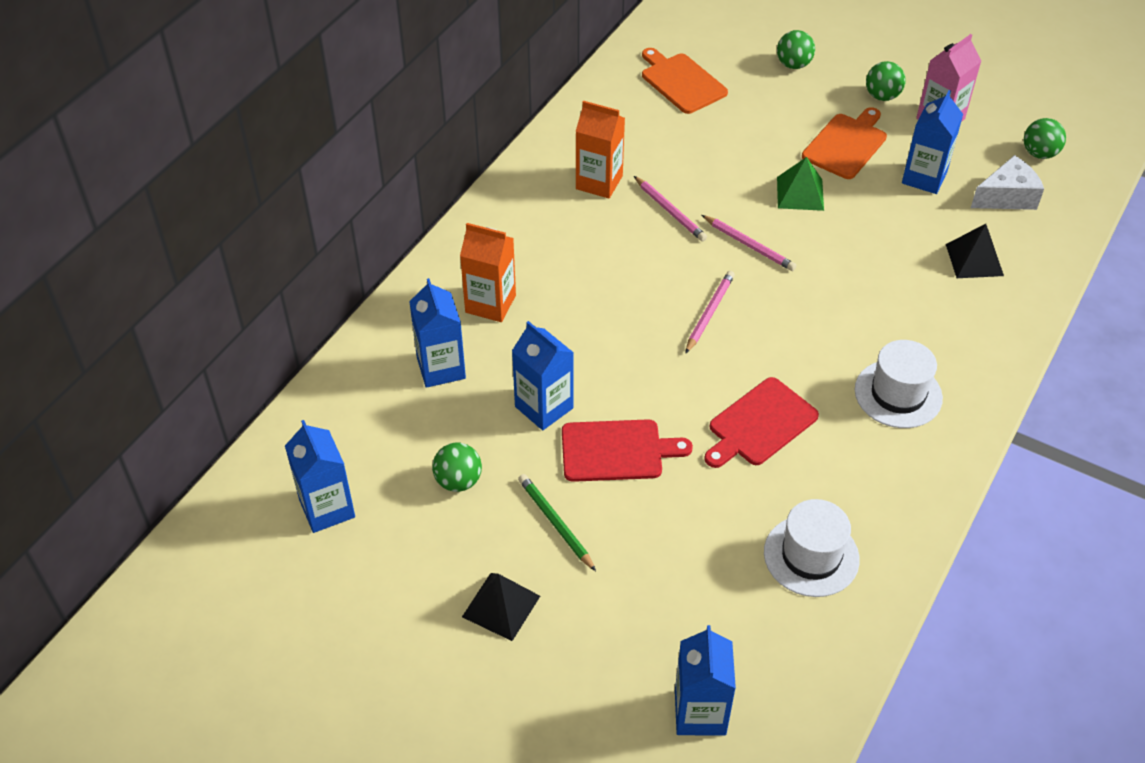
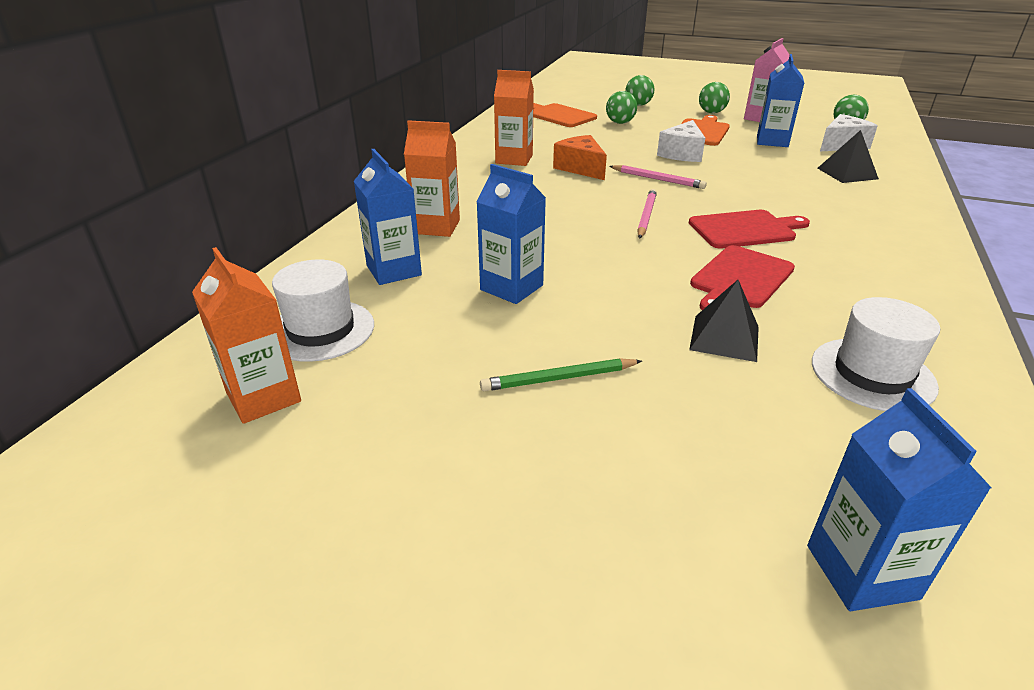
camera: 10 degrees left, 15 degrees down
(327, 508) = (263, 397): blue carton -> orange carton
(458, 481) = (430, 354): green ball -> green ball (620, 123)
(501, 606) = (516, 473): black pyramid -> black pyramid (724, 338)
(555, 523) = (558, 378): green pencil -> green pencil turned 60 degrees counterclockwise
(617, 451) = (603, 311): red cutting board -> red cutting board (745, 229)
(670, 211) = (581, 168): pink pencil -> orange cheese
(800, 193) = (682, 153): green pyramid -> white cheese
(898, 394) = (854, 248): white hat -> white hat (321, 330)

